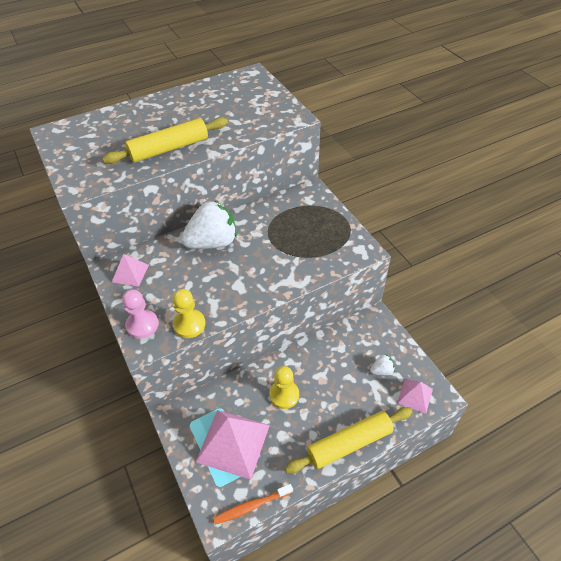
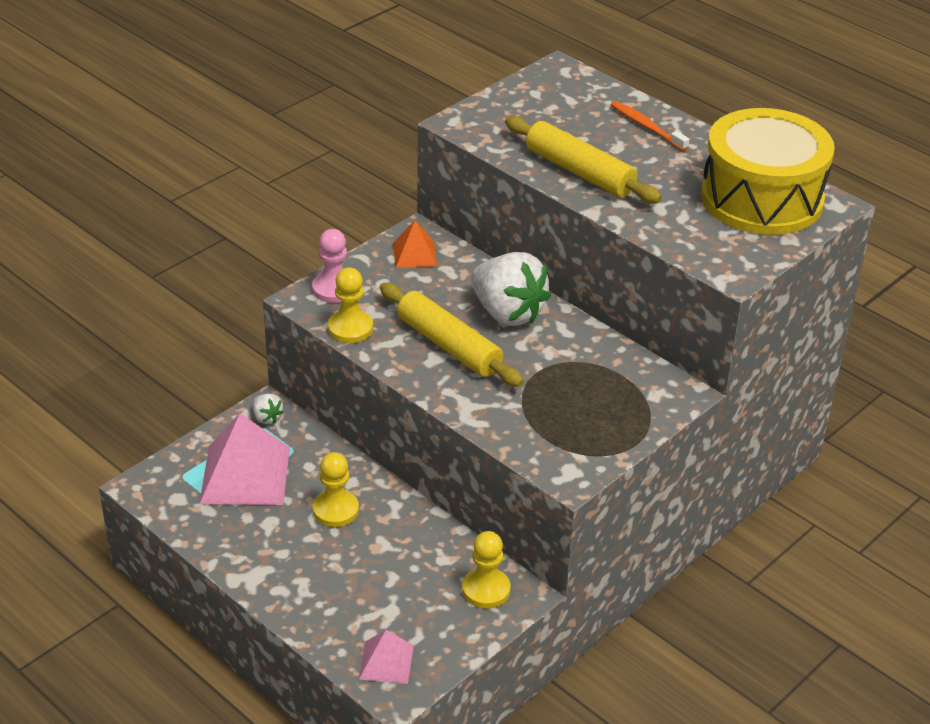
camera: 70 degrees right, 10 degrees down
(130, 273) = (414, 254): pink pyramid -> orange pyramid
(234, 92) = (761, 198): none -> yellow drum
(251, 506) = (164, 512): orange toothbrush -> orange toothbrush (646, 127)
(349, 444) = (279, 595): yellow rolling pin -> yellow rolling pin (449, 346)
(369, 334) = (486, 590): none -> yellow pawn
(382, 371) = (419, 615): white strawberry -> white strawberry (266, 417)

